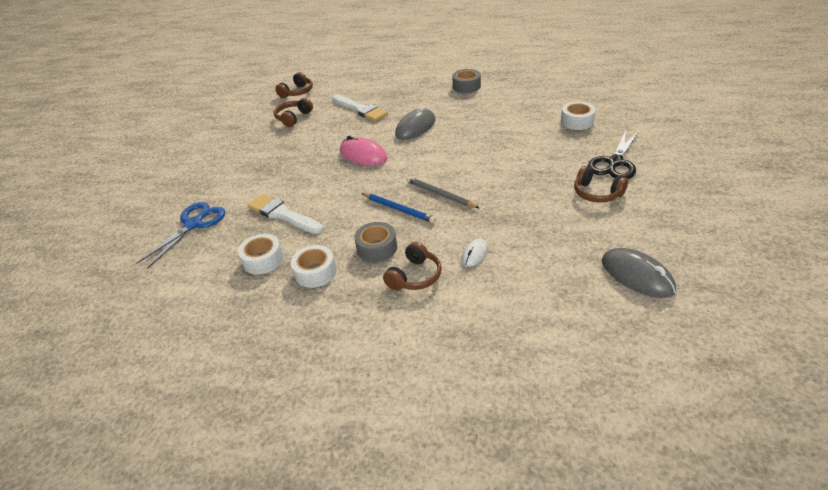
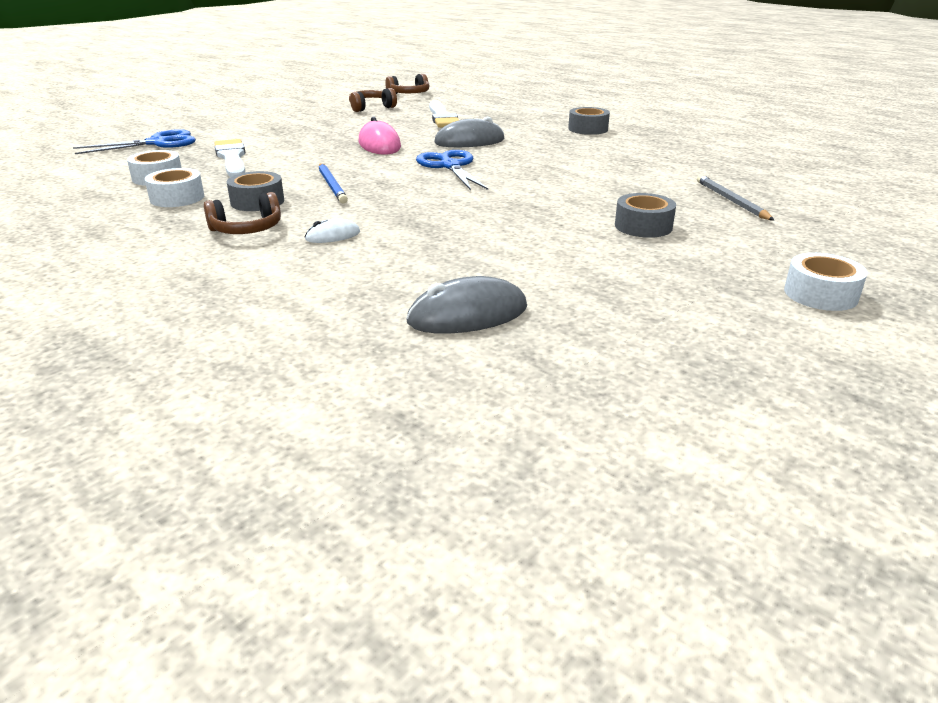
camera: 30 degrees right, 10 degrees down
(440, 194) = (392, 189): grey pencil -> grey pencil (731, 201)
(441, 157) = (450, 166): none -> blue scissors
(577, 121) = (665, 184): white tape -> white tape (820, 294)
(597, 193) = (565, 241): brown headphones -> none
(615, 162) = (643, 226): black scissors -> grey tape
(637, 275) = (467, 315): grey mouse -> grey mouse turned 75 degrees clockwise

